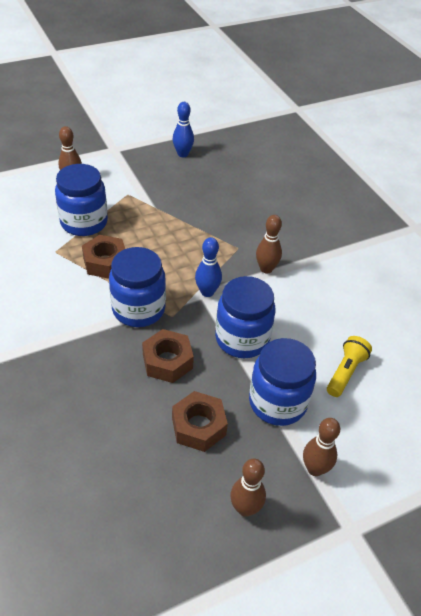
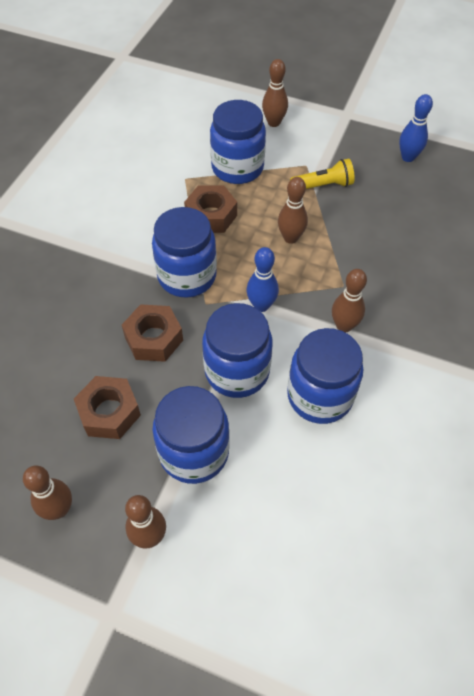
camera: 50 degrees right, 10 degrees up
(174, 242) = (290, 238): none -> brown bowling pin
(301, 315) = (320, 396): none -> blue jar
(345, 372) = (289, 483): yellow flashlight -> yellow flashlight (323, 186)

